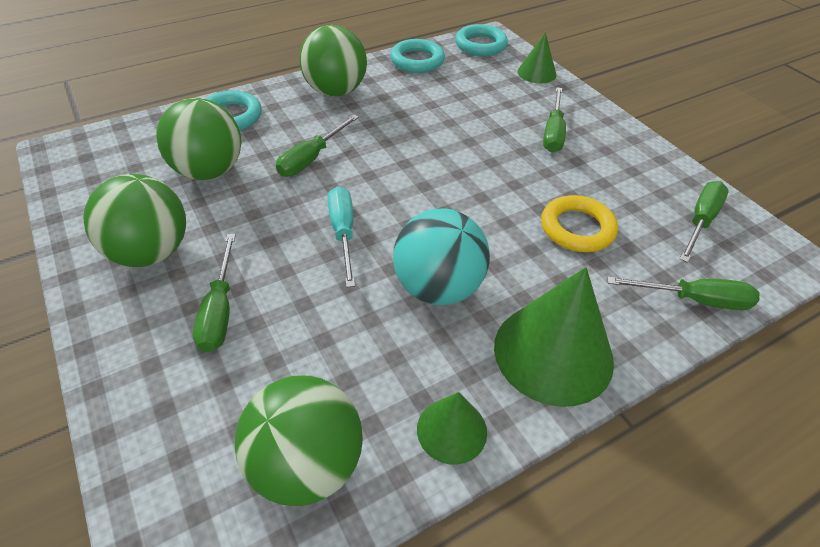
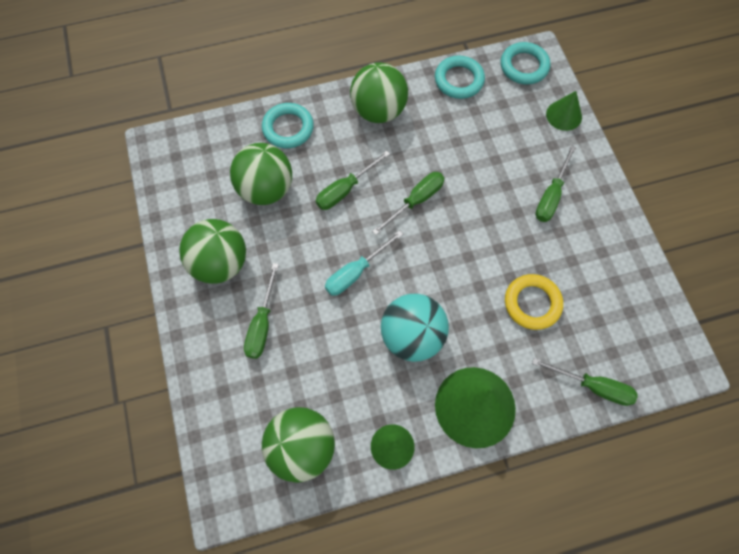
camera: 15 degrees right, 20 degrees up
(343, 233) = (355, 272): turquoise screwdriver -> turquoise screwdriver turned 135 degrees counterclockwise
(700, 221) = (633, 316): green screwdriver -> green screwdriver (416, 201)

